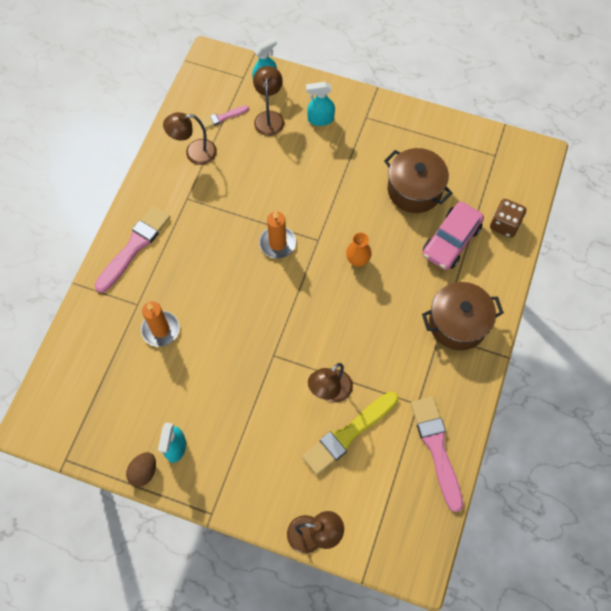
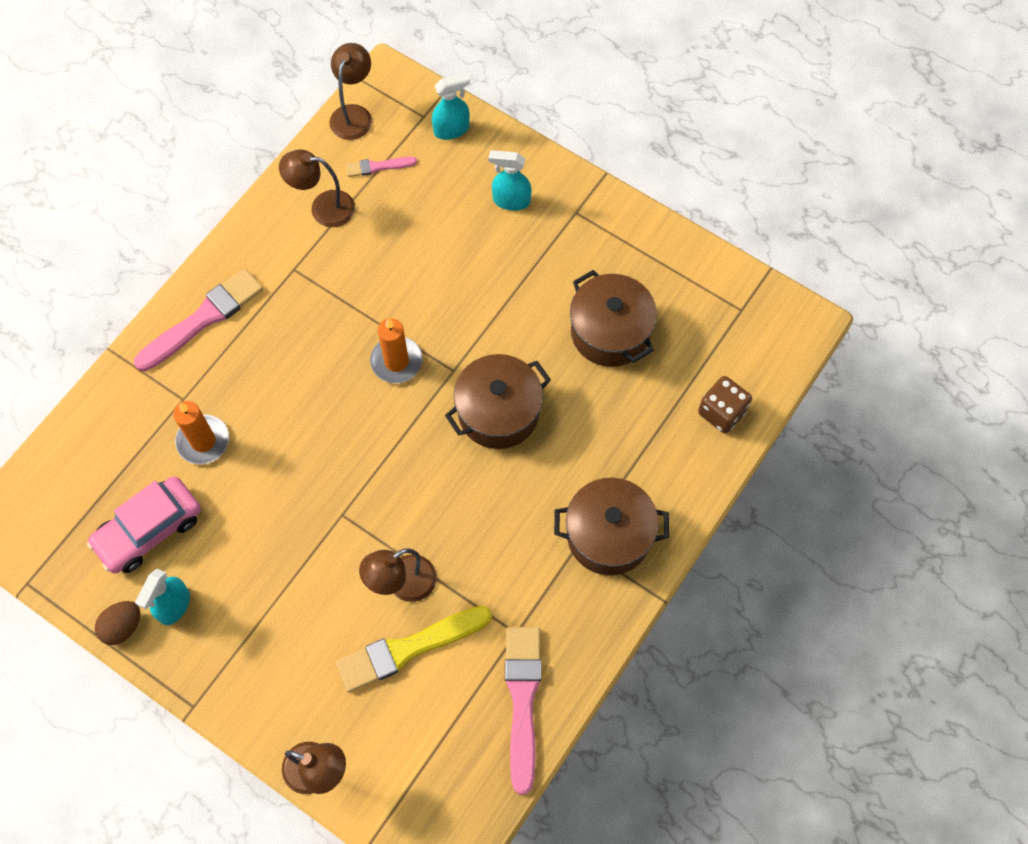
camera: 15 degrees right, 0 degrees up
(269, 117) = (441, 182): brown lamp -> brown lamp (354, 114)
(357, 260) = (498, 412): orange vase -> brown pot
(451, 241) = (638, 417): pink car -> pink car (149, 530)

